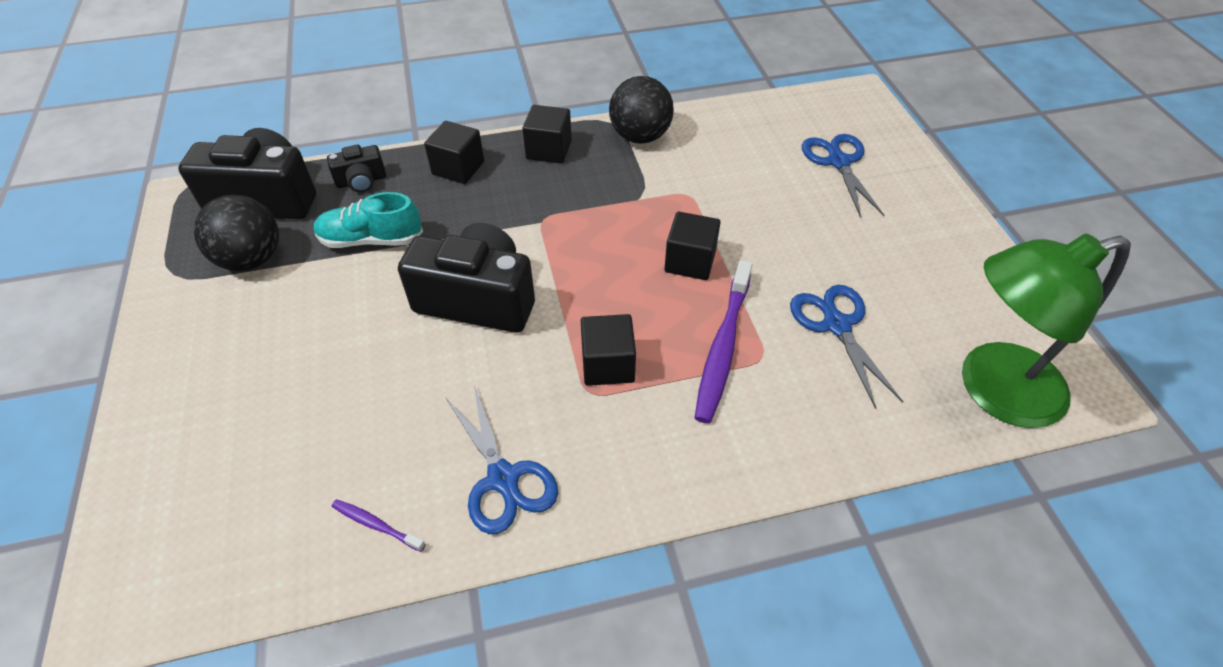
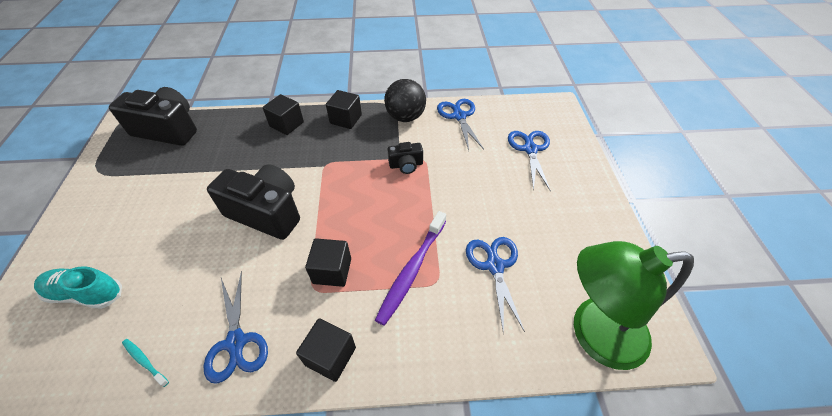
camera: 10 degrees right, 0 degrees up
(252, 259) = (144, 167): black ball -> none
(361, 181) = (227, 126): black camera -> black camera (406, 165)
(371, 240) = (218, 164): turquoise shoe -> turquoise shoe (86, 293)
(376, 525) = (145, 361): purple toothbrush -> turquoise toothbrush
(690, 261) = (410, 205): black cube -> black cube (330, 356)
(720, 126) = (459, 116): none -> blue scissors

